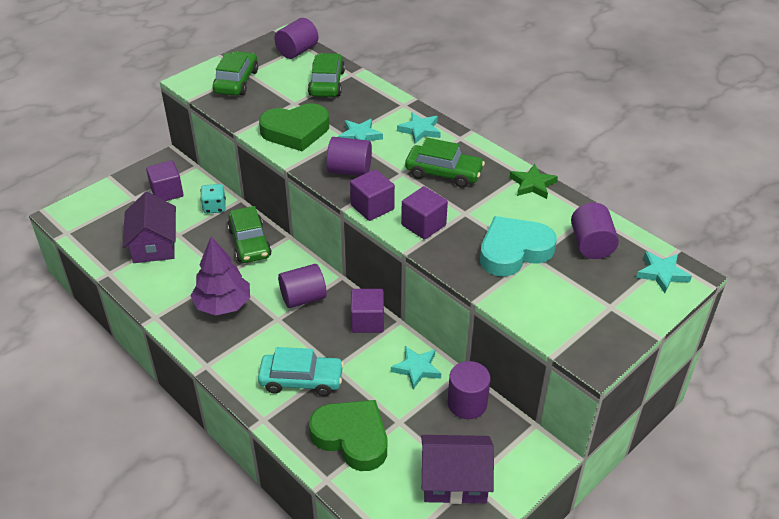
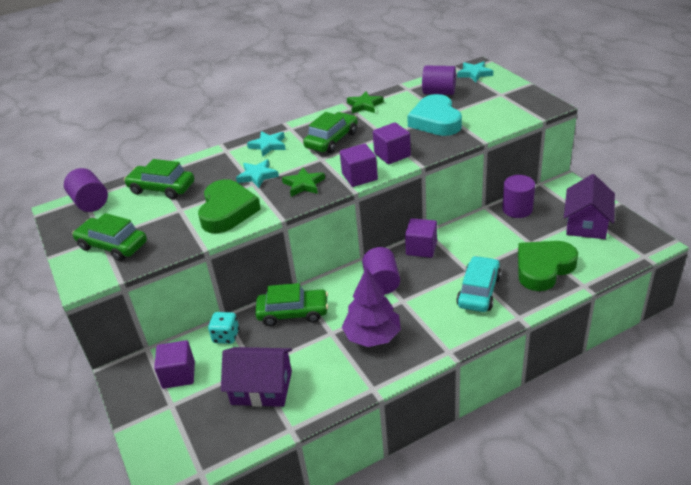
camera: 70 degrees left, 5 degrees down
(349, 170) = (304, 184): purple cylinder -> green star
(417, 368) = (479, 228): turquoise star -> none

